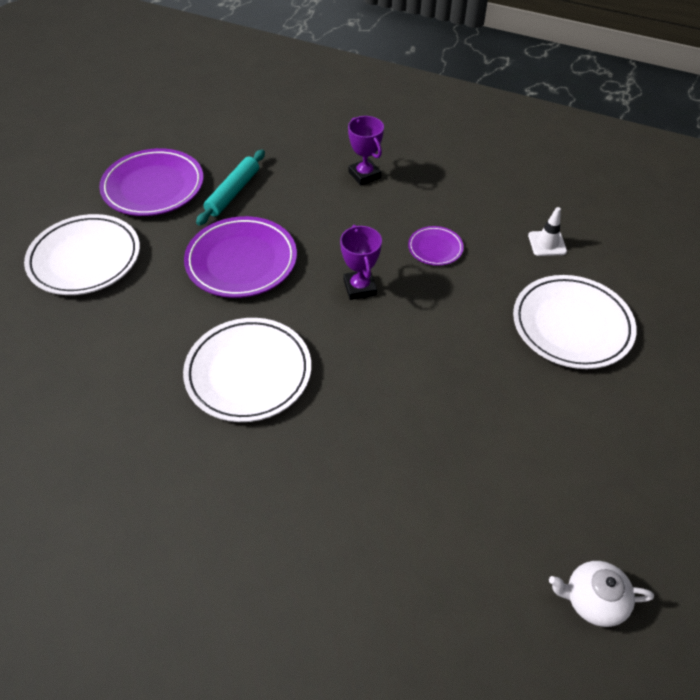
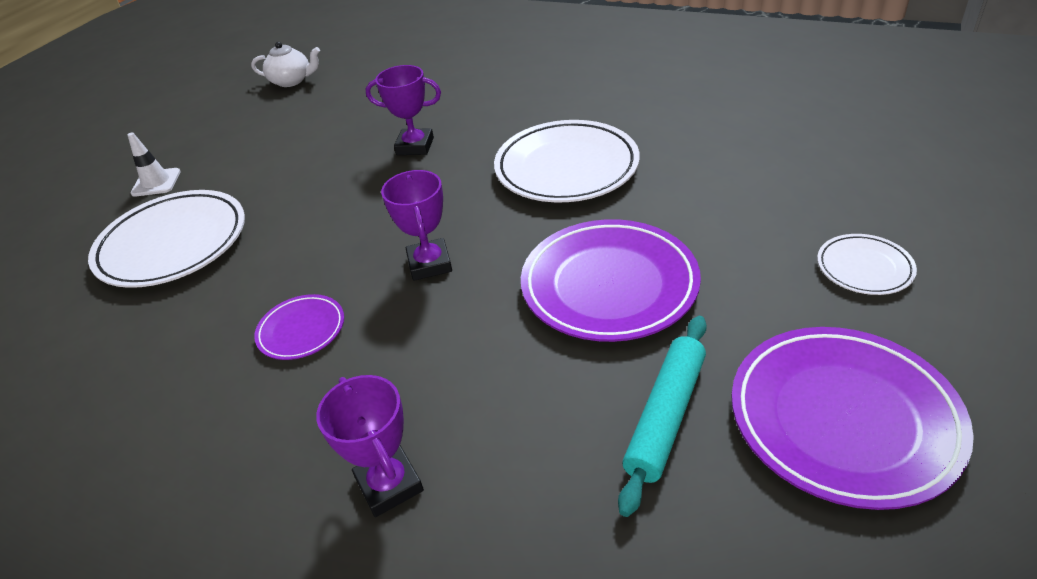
camera: 175 degrees left, 10 degrees down
(85, 259) = (864, 268): white plate -> white plate, size x0.50
(391, 424) = (415, 146): none -> purple trophy
(547, 243) = (121, 352): white traffic cone -> white traffic cone (156, 183)

